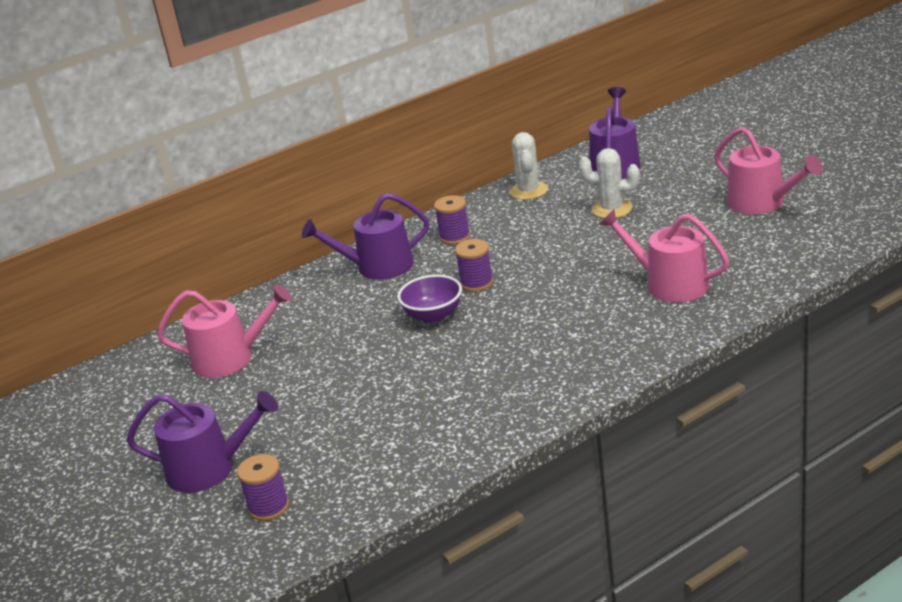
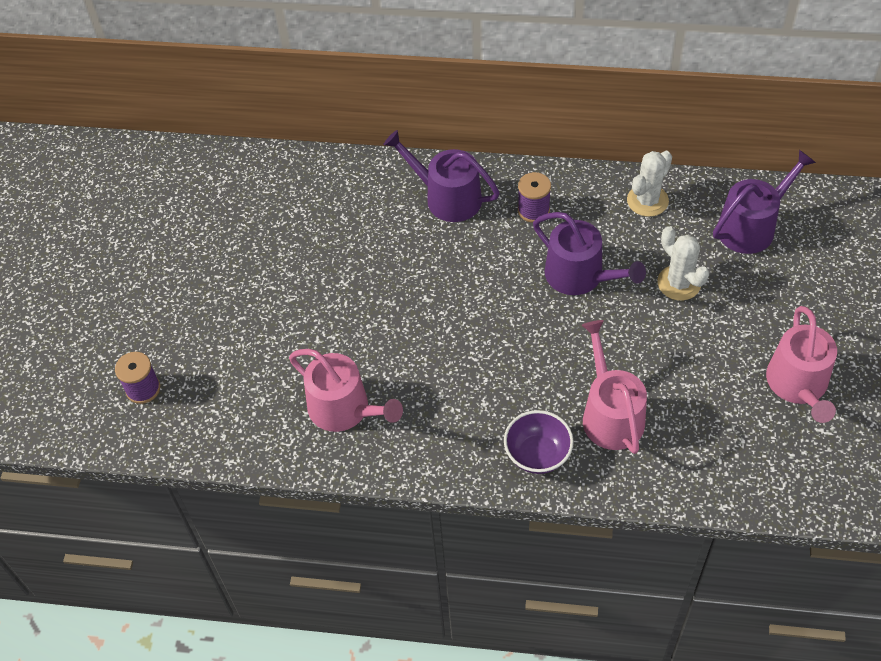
camera: 40 degrees right, 25 degrees up
(209, 468) = (148, 318): purple watering can -> purple watering can (580, 276)
(230, 358) = (262, 214): pink watering can -> pink watering can (344, 409)
(433, 316) = (422, 291): purple bowl -> purple bowl (537, 454)
(476, 283) = (488, 281): purple spool -> none

